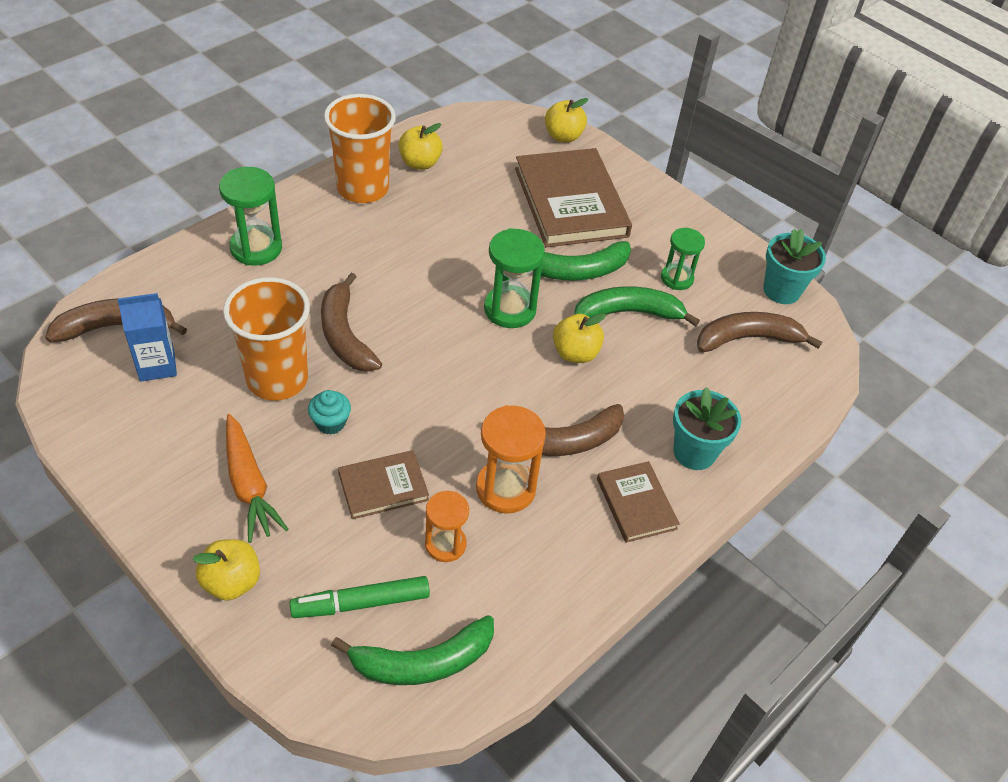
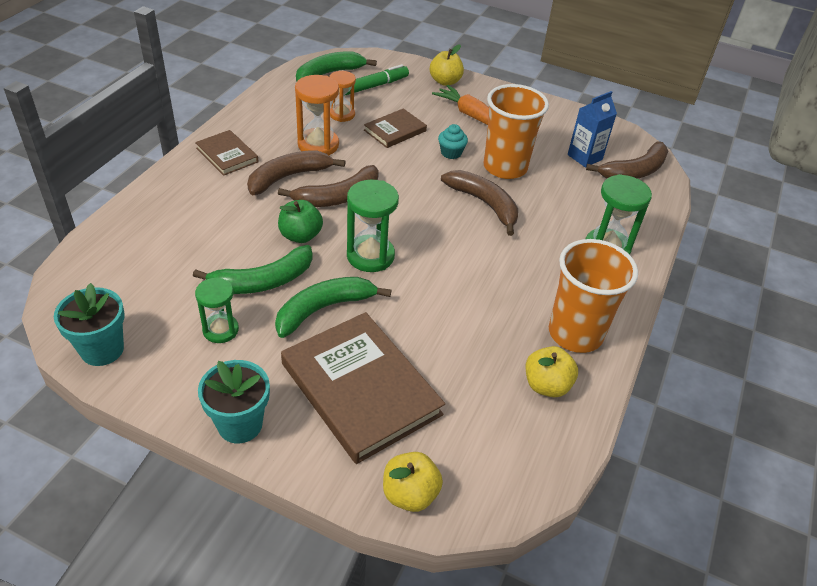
camera: 160 degrees right, 5 degrees down
(575, 353) = (300, 236): yellow apple -> green apple
(694, 452) = (188, 191): turquoise flower pot -> turquoise flower pot (240, 424)
(748, 339) = (142, 288): brown banana -> brown banana (337, 197)

